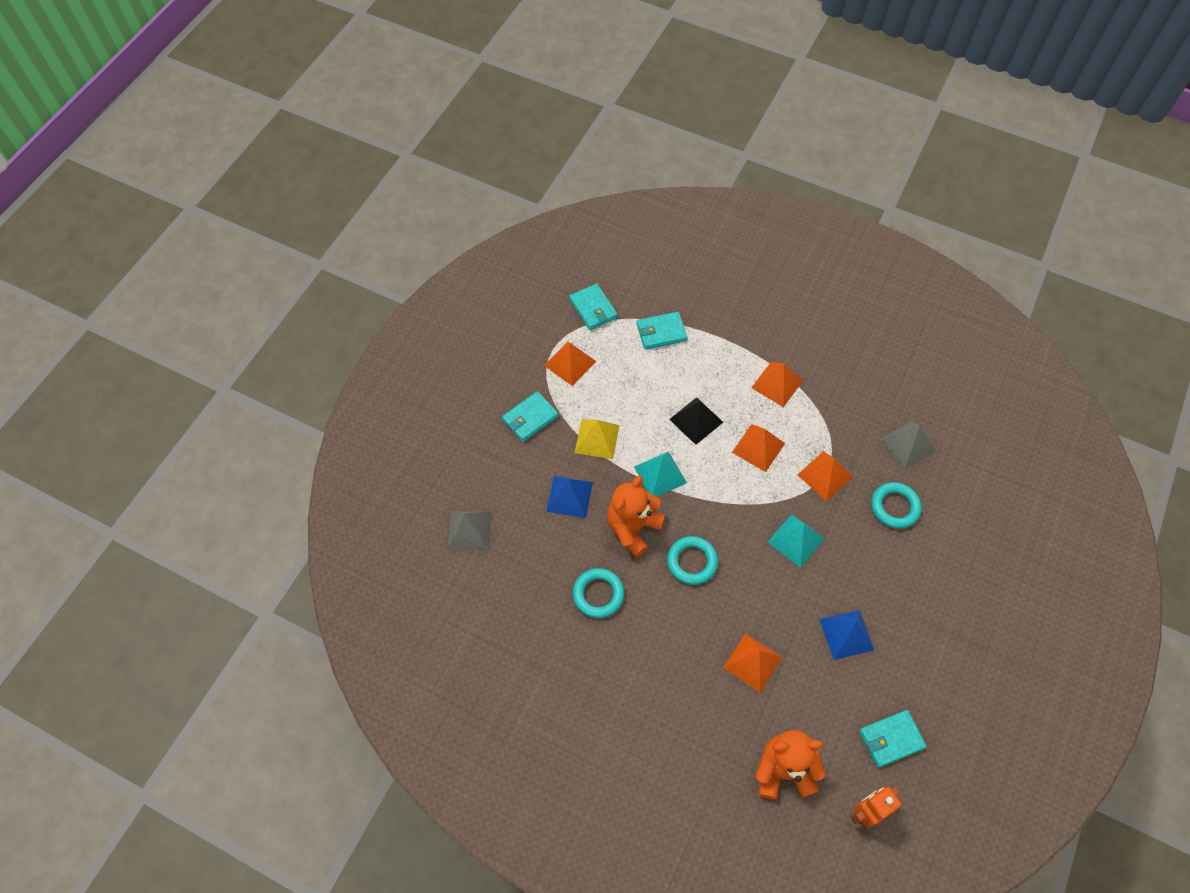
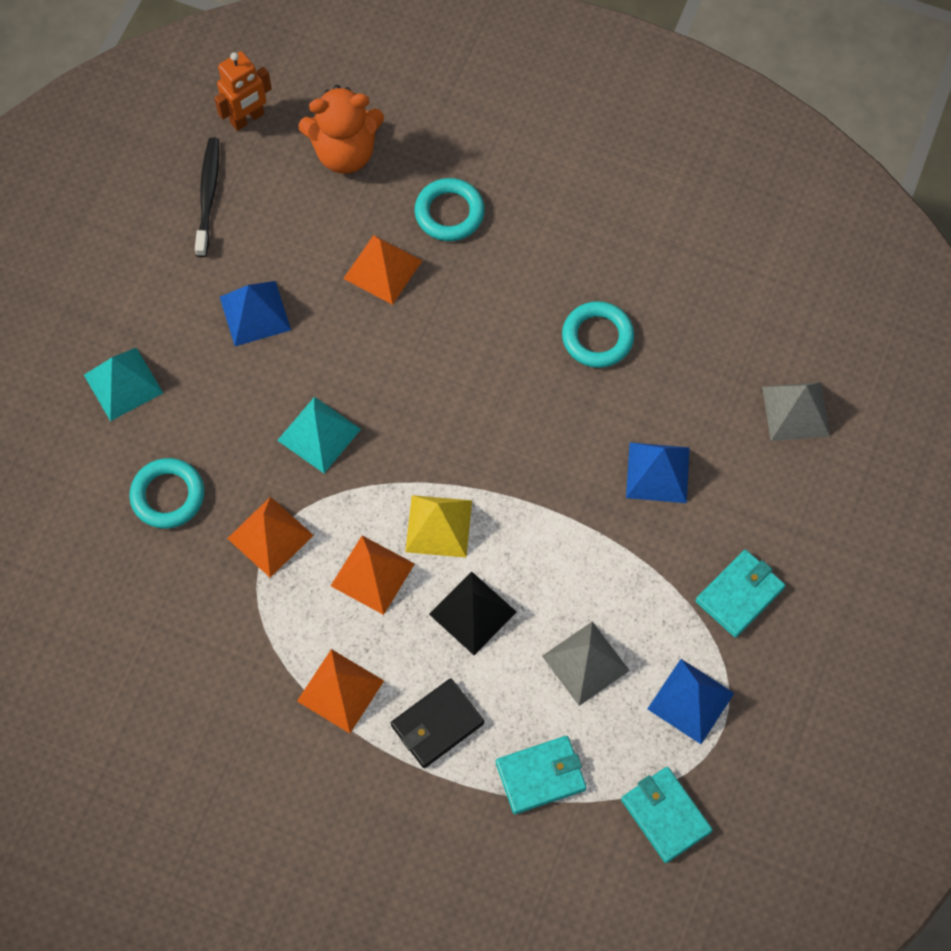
camera: 175 degrees right, 5 degrees up
(570, 363) = (691, 701): orange pyramid -> blue pyramid
(597, 439) = (628, 568): yellow pyramid -> yellow pyramid (438, 526)
(633, 528) = (558, 433): orange teddy bear -> none
(660, 474) = (524, 517): turquoise pyramid -> turquoise pyramid (123, 384)
(692, 562) = (469, 392): turquoise ring -> turquoise ring (449, 213)
(719, 362) = (437, 724): none -> black wallet
(891, 739) = (208, 195): turquoise wallet -> black toothbrush
(908, 444) = (134, 599): grey pyramid -> grey pyramid (585, 663)

